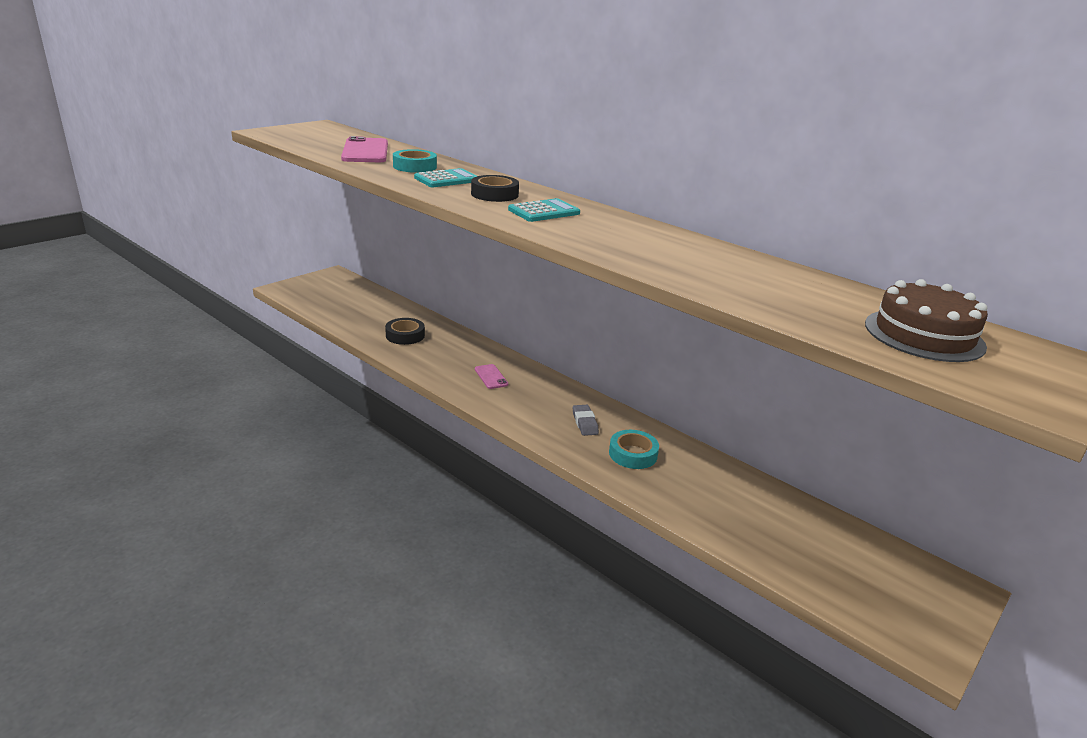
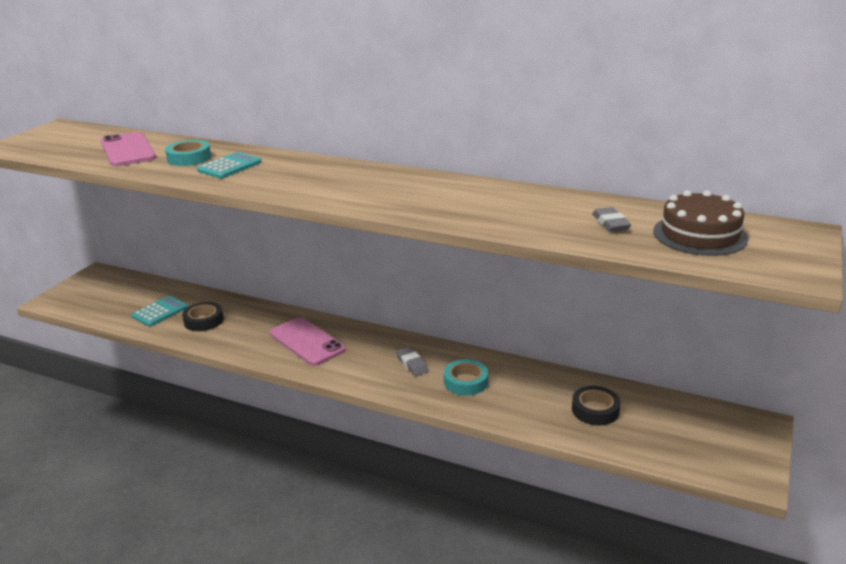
camera: 15 degrees left, 0 degrees up
(491, 377) = (307, 342): pink phone -> pink phone, size x1.95
(494, 194) = (285, 174): black tape -> black tape (595, 410)
(544, 211) = (341, 183): turquoise calculator -> turquoise calculator (160, 312)
(817, 302) = (610, 223): none -> grey eraser

